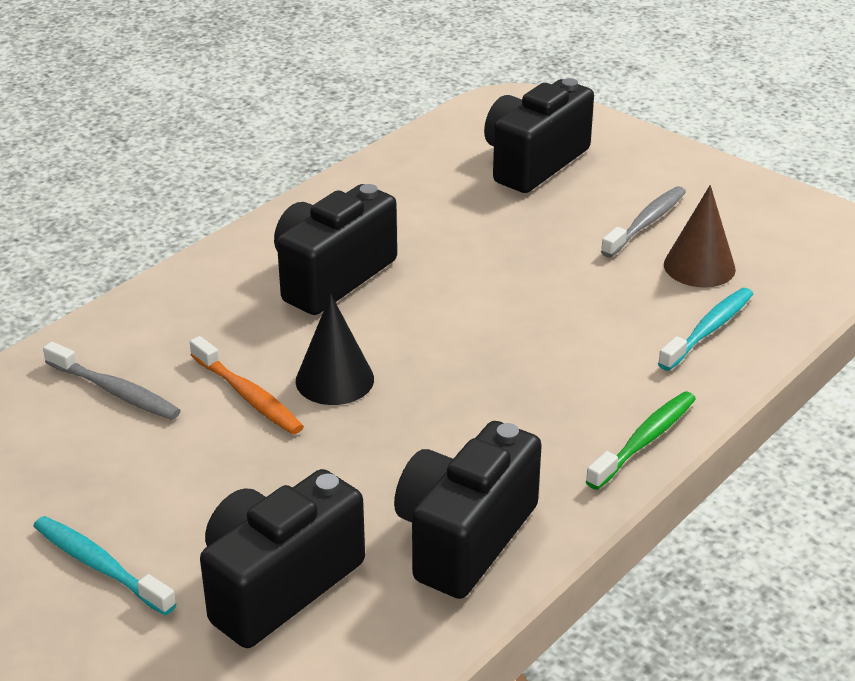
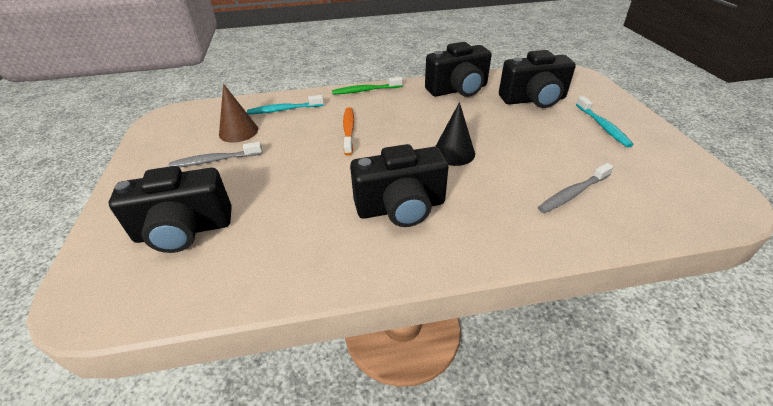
camera: 140 degrees left, 5 degrees up
(115, 391) = (573, 193): grey toothbrush -> grey toothbrush turned 105 degrees counterclockwise
(248, 396) = (501, 162): orange toothbrush -> orange toothbrush (348, 130)

